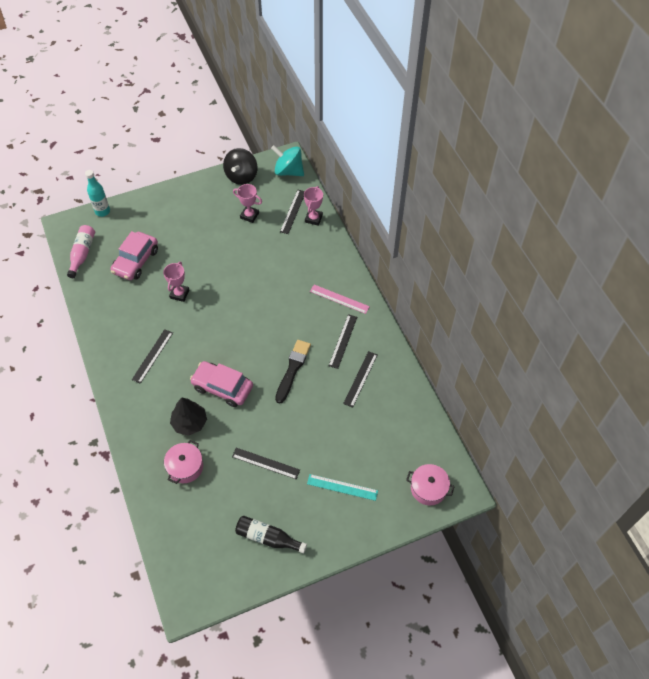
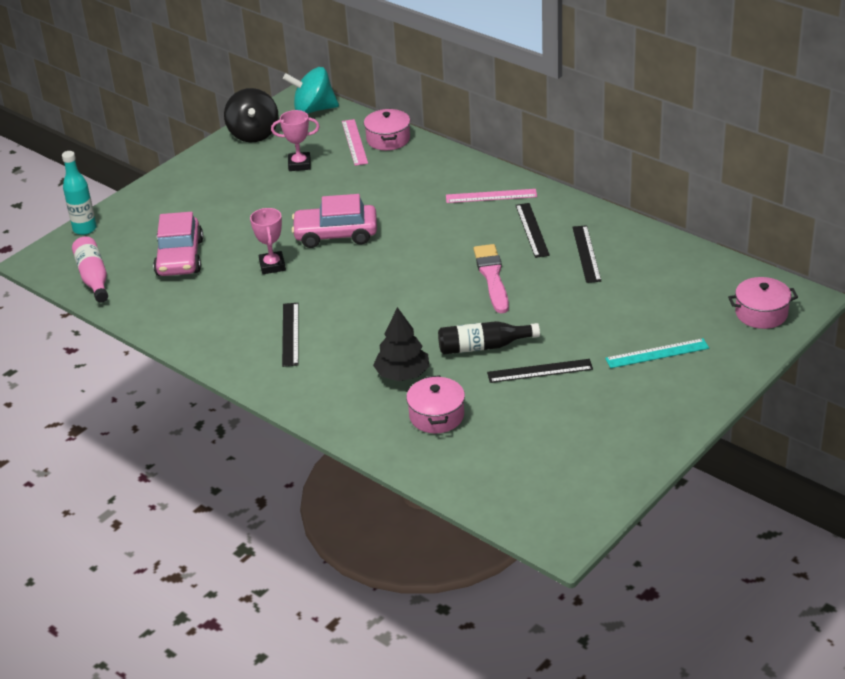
camera: 25 degrees left, 20 degrees down
(222, 387) = (416, 327): pink car -> pink car (336, 234)
(268, 537) = (608, 434): black bottle -> black bottle (483, 347)
(292, 369) = (492, 277): black brush -> pink brush
(293, 211) = (354, 142): black ruler -> pink ruler
(313, 218) = (388, 139): pink trophy -> pink pot

